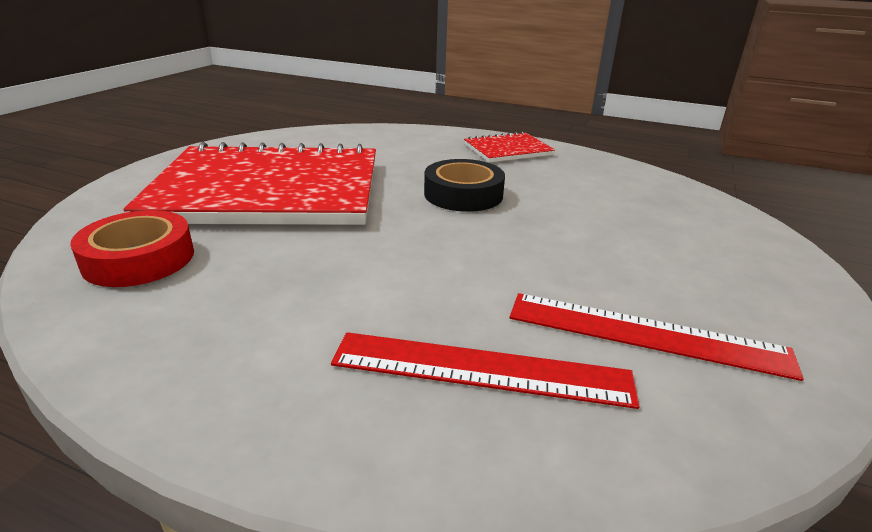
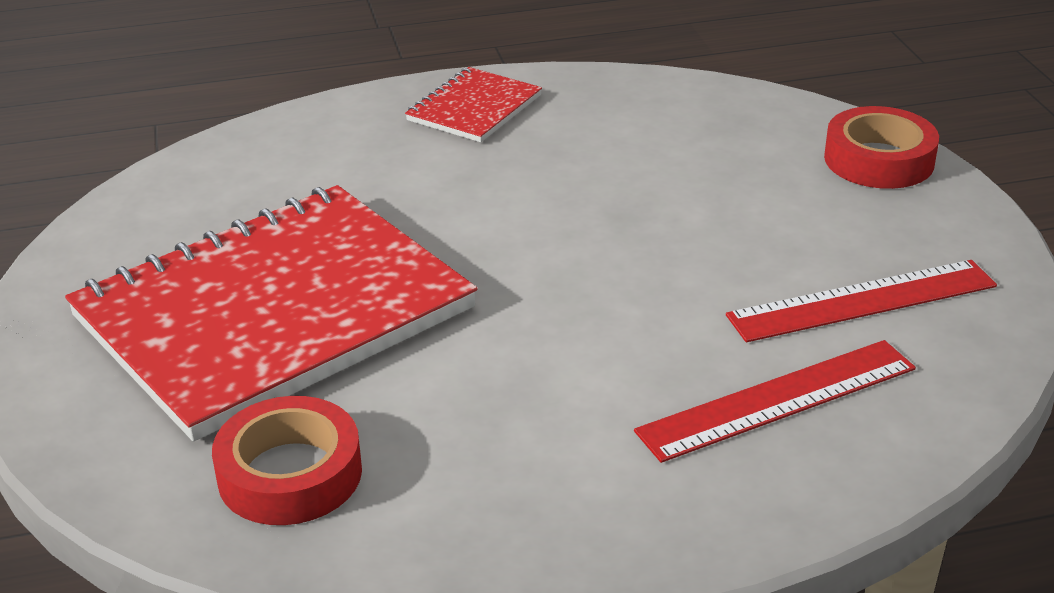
camera: 35 degrees left, 5 degrees up
(463, 194) = (516, 210): black tape -> none
(765, 253) = (879, 160): none -> red tape

